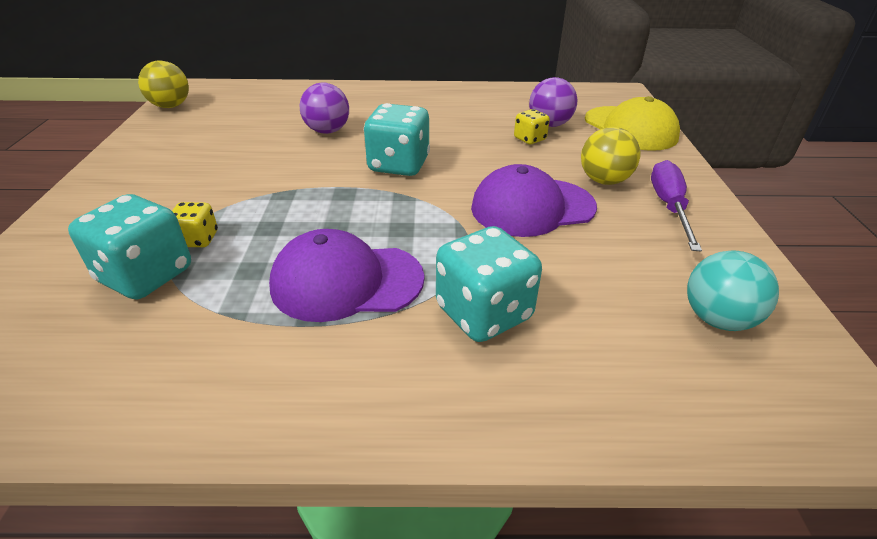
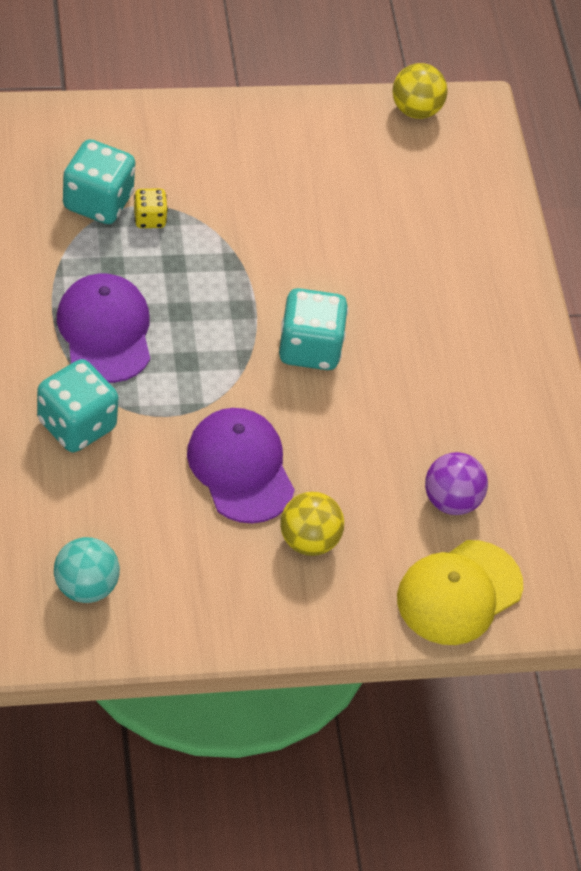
camera: 75 degrees right, 15 degrees up
(327, 131) = (380, 272): purple ball -> none
(529, 139) = (402, 475): yellow dice -> none
(669, 207) = (261, 592): purple screwdriver -> none

